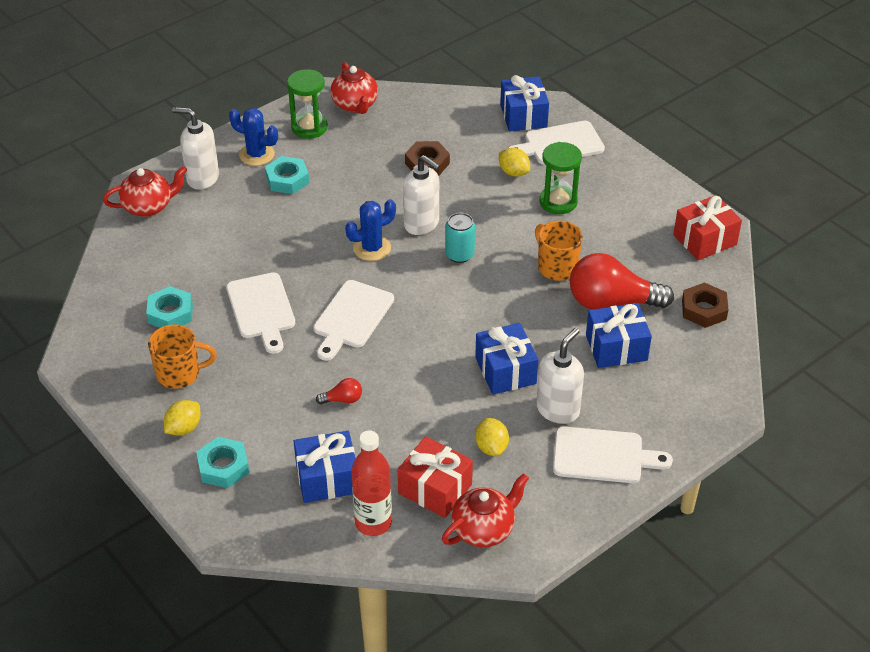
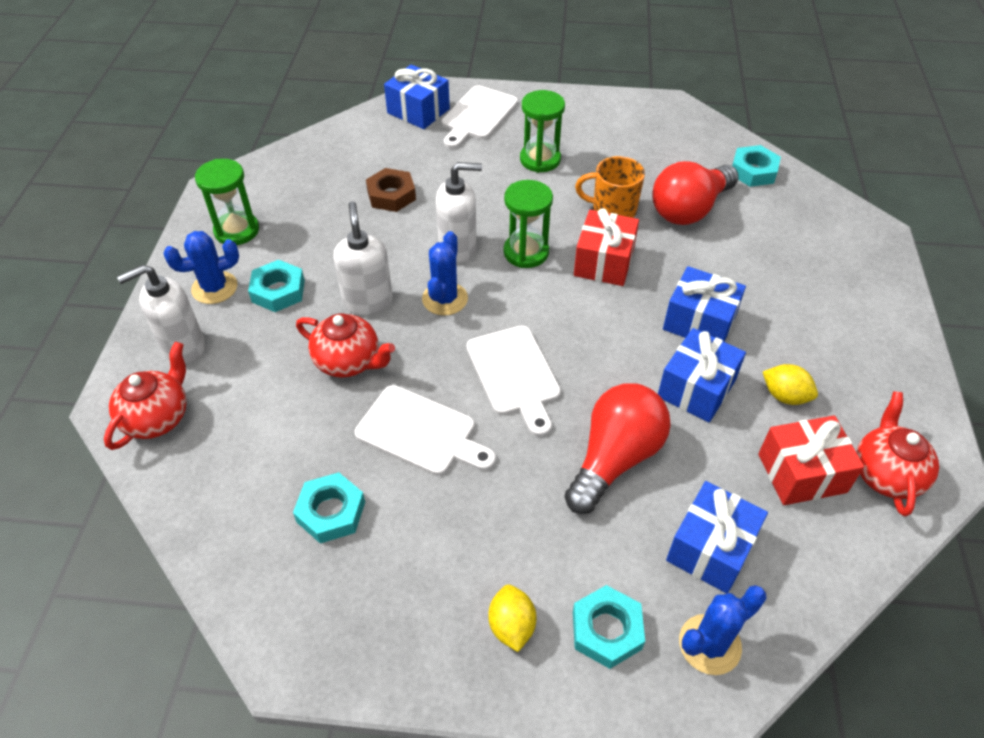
camera: 45 degrees left, 5 degrees up
(179, 374) = (427, 569): orange mug -> none
(262, 514) = (709, 644): none -> blue cactus
(343, 399) = (615, 458): red light bulb -> red light bulb, size x2.38
(355, 105) = (256, 185): red teapot -> red teapot (349, 361)
(373, 522) = (805, 554): red bottle -> none
(459, 254) = (526, 252): turquoise can -> green hourglass
(513, 172) = (473, 158): yellow lemon -> none
(558, 409) = (780, 323): white soap dispenser -> white soap dispenser (368, 301)
(603, 456) = (863, 334): white cutting board -> none
(616, 347) = (744, 242): blue gift -> blue gift (696, 388)
(704, 309) = (753, 171): brown nut -> turquoise nut
(705, 240) = (679, 121): red gift -> red gift (604, 262)

